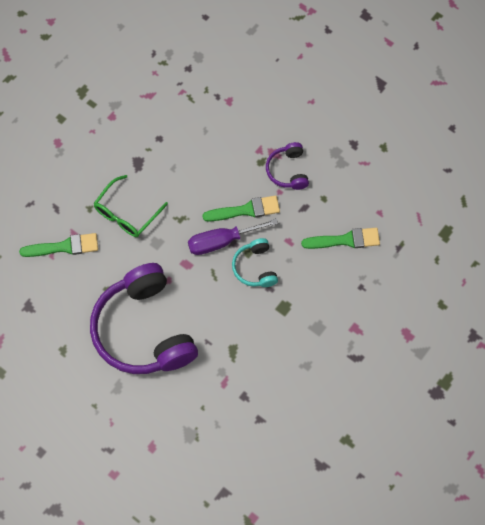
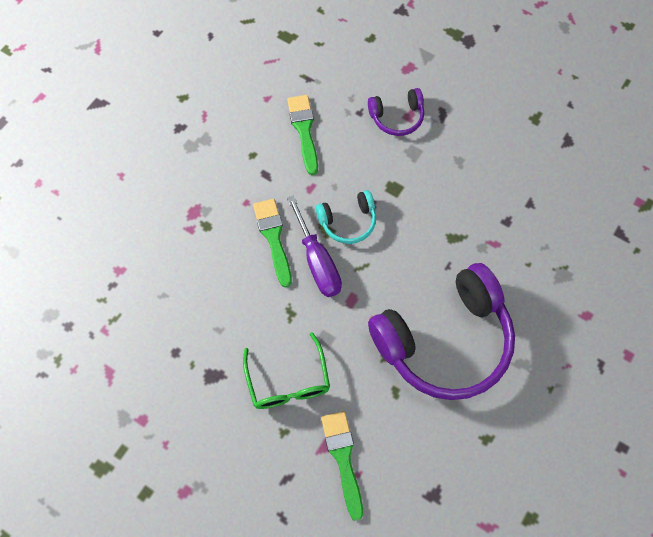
camera: 95 degrees left, 0 degrees up
(126, 213) = (288, 381): green glasses -> green glasses turned 45 degrees clockwise
(288, 171) = (217, 195): purple headphones -> purple headphones (397, 117)

